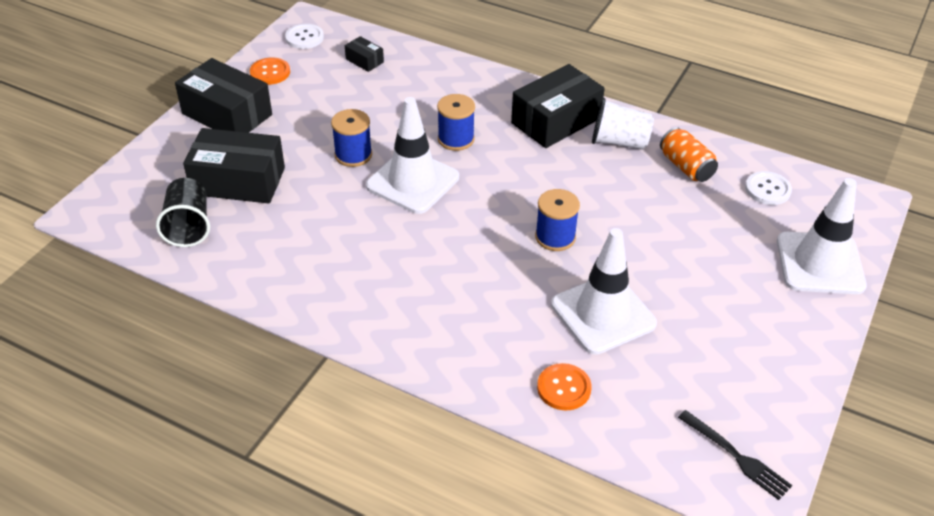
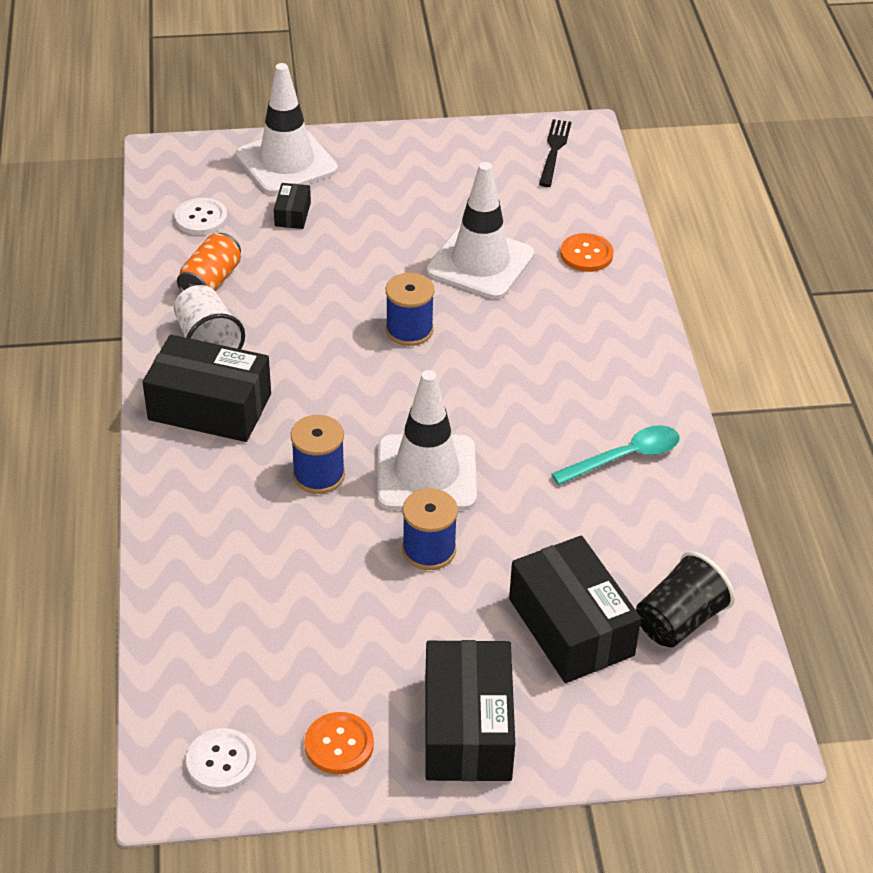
camera: 125 degrees left, 0 degrees up
(331, 279) = (625, 457): none -> turquoise spoon
(364, 61) = (225, 654): black box -> black box (292, 214)

